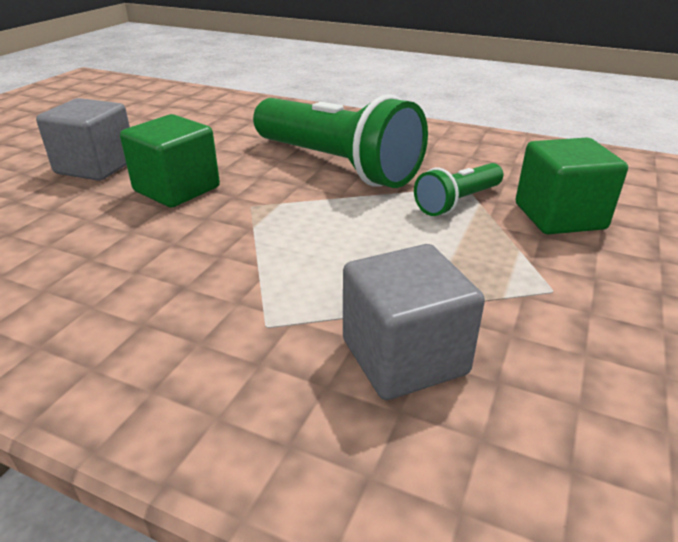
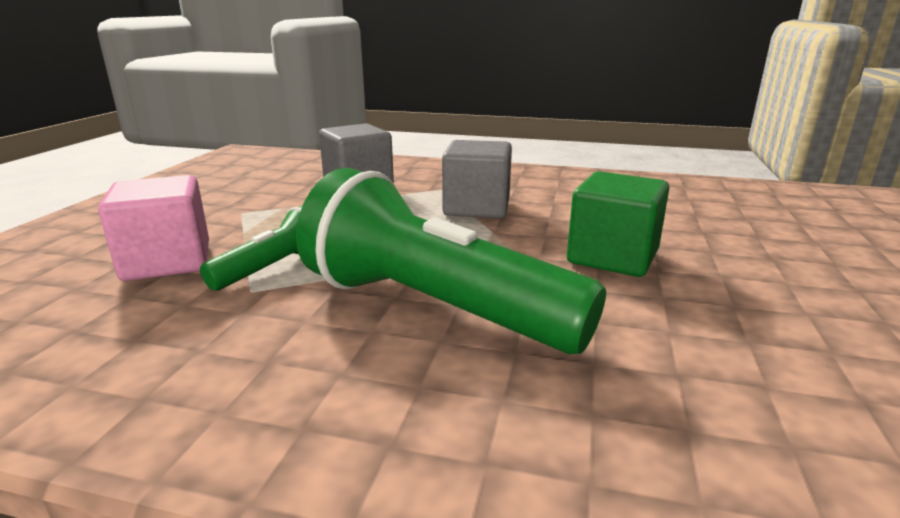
camera: 170 degrees right, 10 degrees down
(96, 166) = (763, 276): grey cube -> grey cube (476, 207)
(559, 216) = (167, 262): green cube -> pink cube

